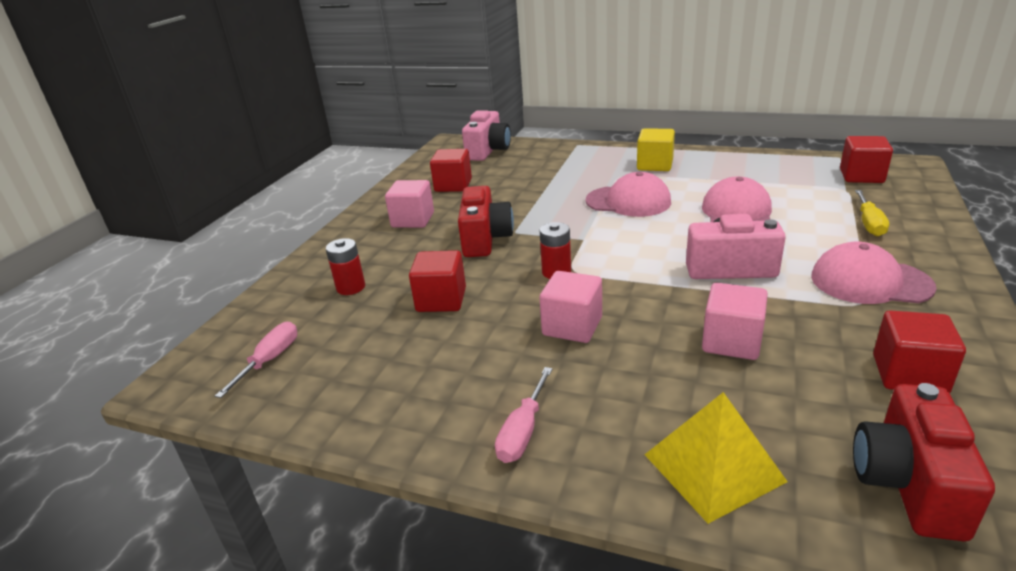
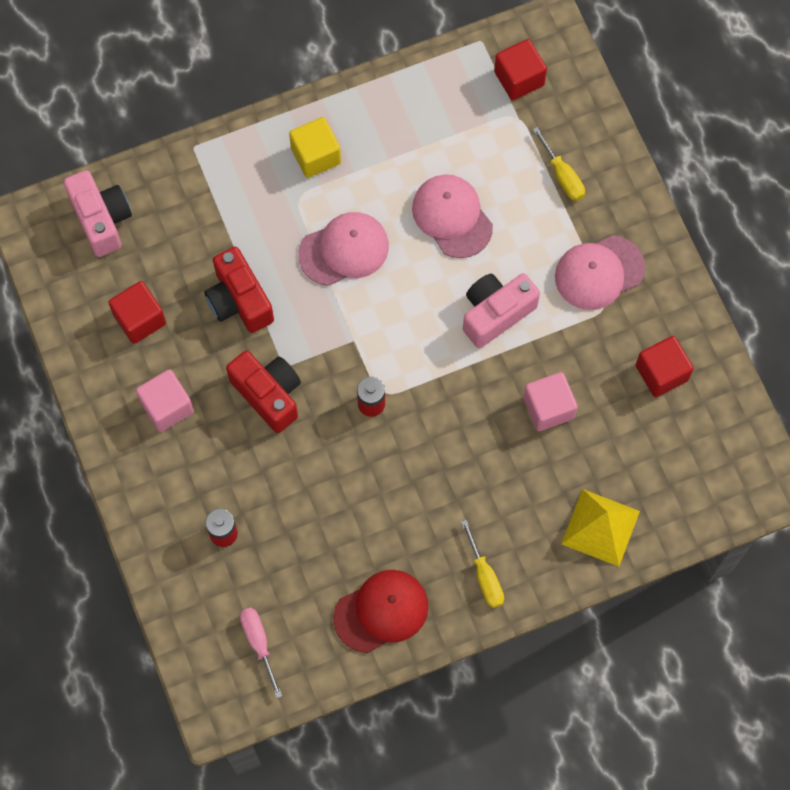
camera: 45 degrees left, 40 degrees up
(390, 398) = (381, 611): none -> red cap
(441, 300) = (314, 498): red cube -> none
(523, 431) = (484, 576): pink screwdriver -> yellow screwdriver
(572, 326) = (436, 462): pink cube -> none
(908, 484) = (693, 471): red camera -> red camera (239, 300)

